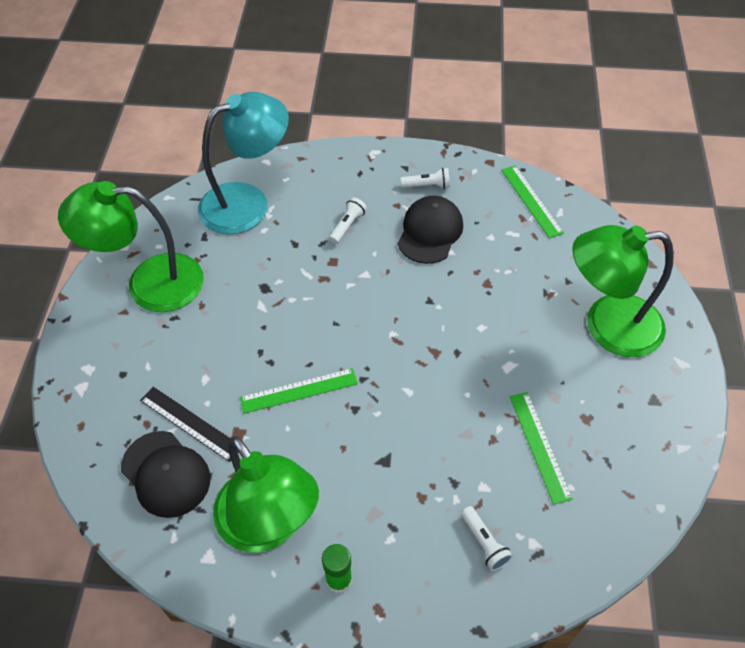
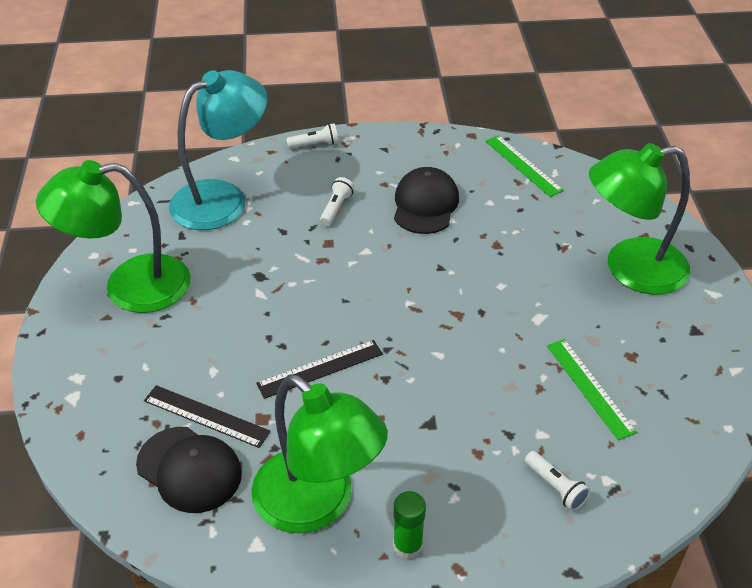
camera: 10 degrees left, 10 degrees down
(299, 390) = (320, 369): green ruler -> black ruler
(427, 185) = (412, 163): white flashlight -> white flashlight (315, 144)

